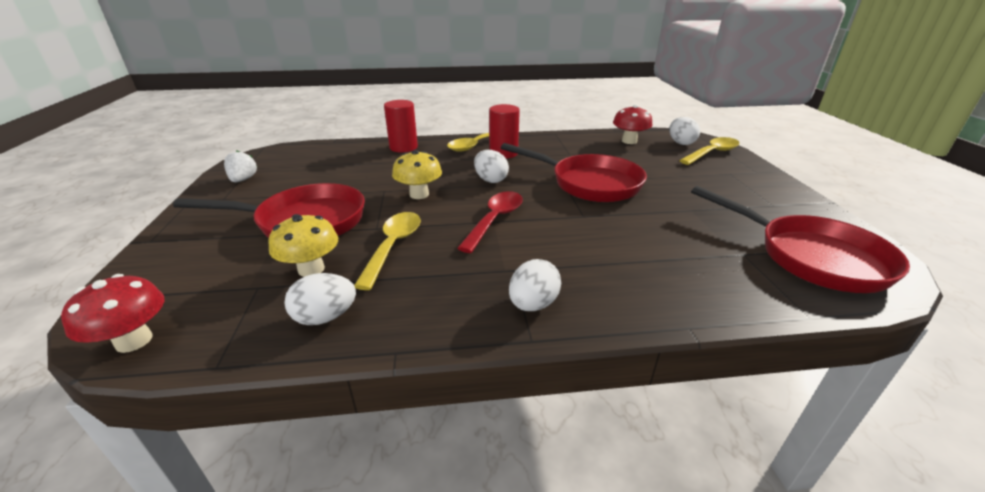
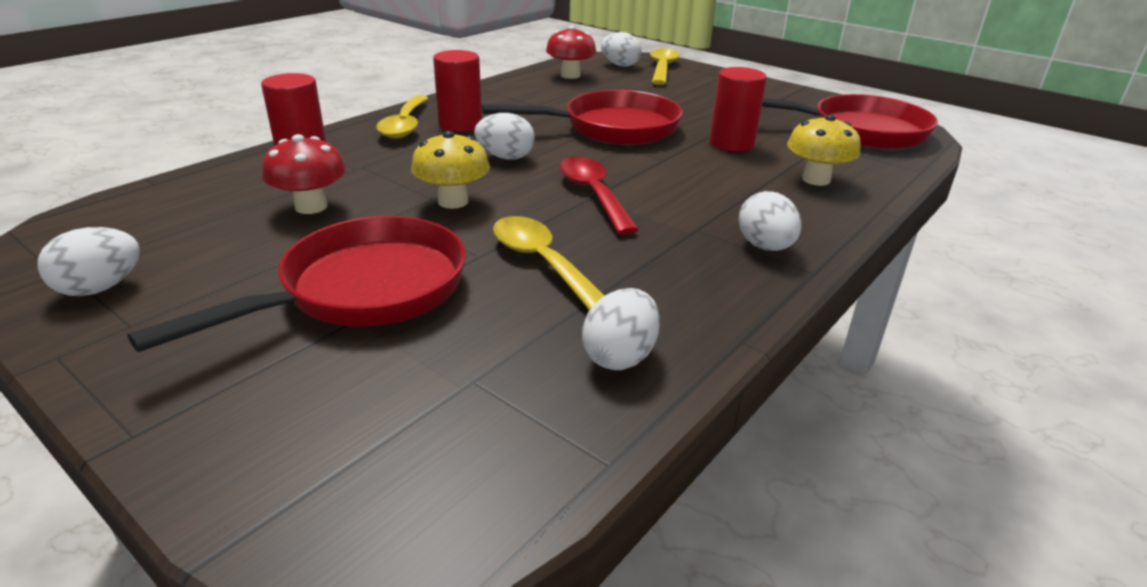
camera: 45 degrees left, 0 degrees up
(134, 341) = (444, 521): red mushroom -> red mushroom (311, 207)
(243, 180) = (100, 288): white strawberry -> white egg
(311, 269) = (498, 329): yellow mushroom -> yellow mushroom (816, 179)
(659, 223) = (731, 143): none -> red cylinder

